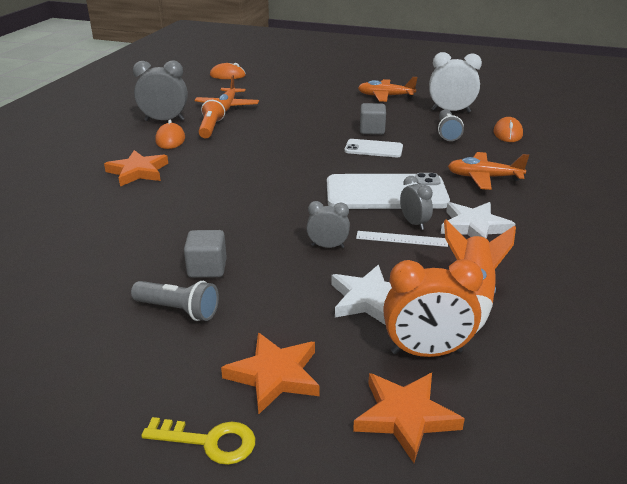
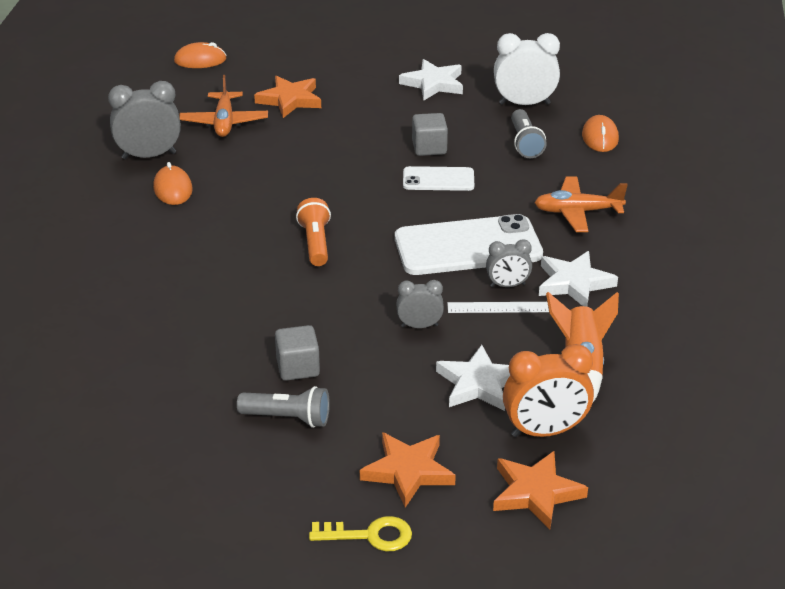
camera: 10 degrees left, 5 degrees up
(138, 172) = (156, 245): orange star -> orange star (290, 100)
(211, 128) = (218, 164): orange flashlight -> orange flashlight (315, 243)
(385, 96) = (433, 84): orange plane -> white star
(414, 223) = (507, 285): grey clock -> grey clock turned 120 degrees clockwise

